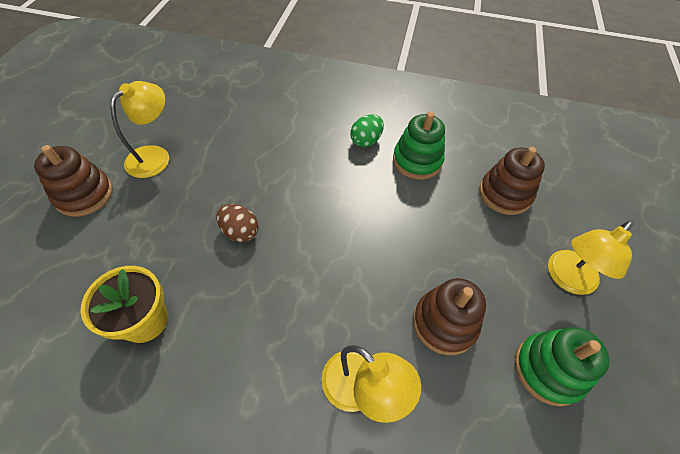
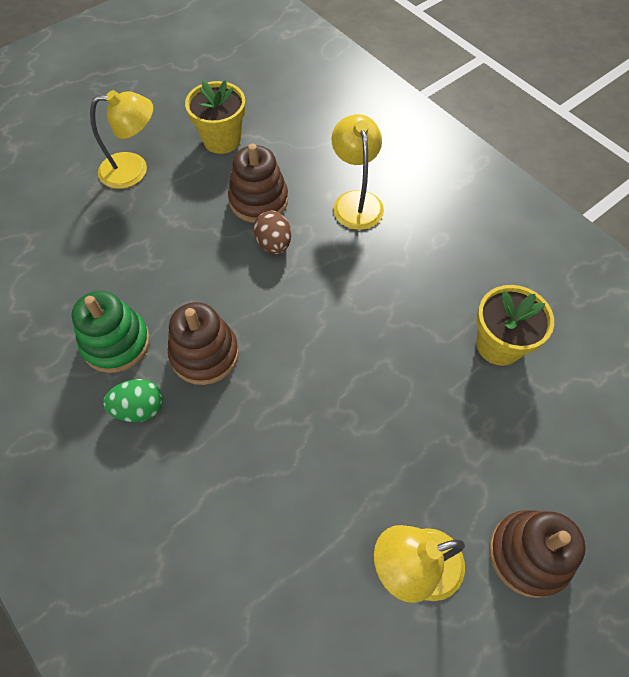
camera: 140 degrees left, 5 degrees up
(240, 232) = (368, 379): brown egg -> brown egg (274, 244)
(505, 194) = (82, 254): brown stacking toy -> brown stacking toy (205, 354)
(548, 369) = (222, 140): green stacking toy -> yellow flower pot

